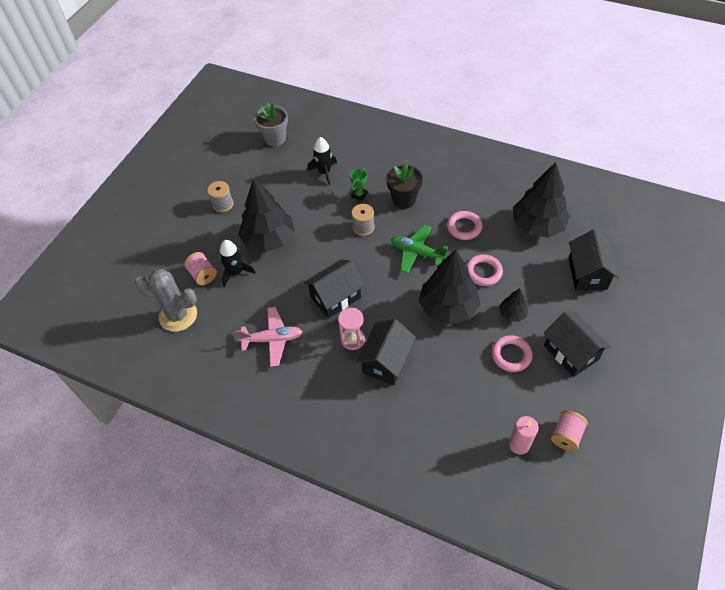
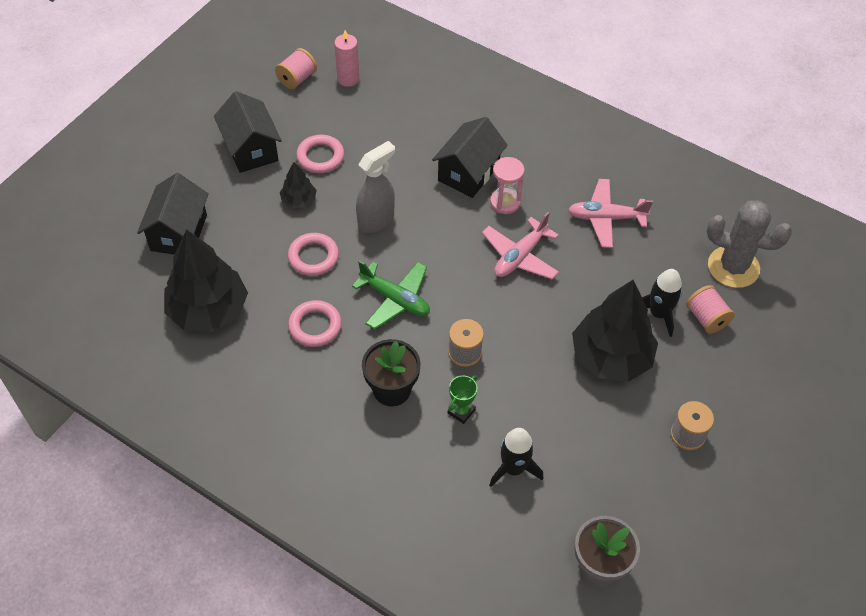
camera: 175 degrees left, 0 degrees up
(335, 297) = (520, 256): black house -> pink plane
(448, 307) = (376, 220): black tree -> grey spray bottle

